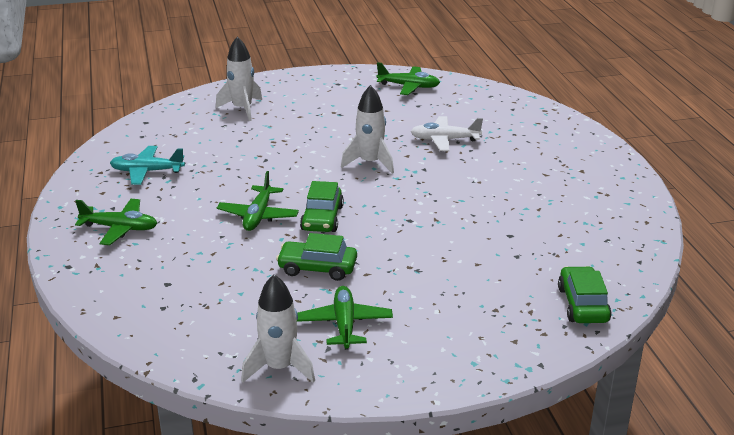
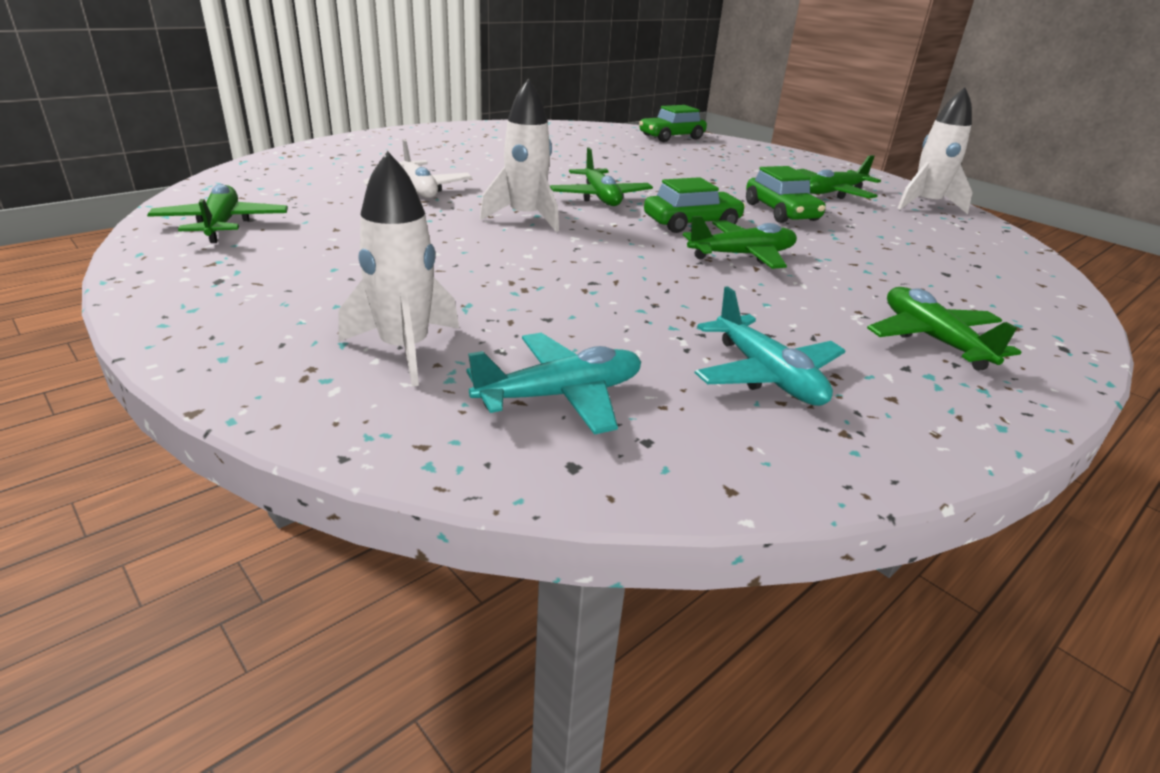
camera: 120 degrees left, 0 degrees up
(182, 129) = (561, 395): none -> turquoise plane
(395, 199) = (600, 197): none -> green plane

